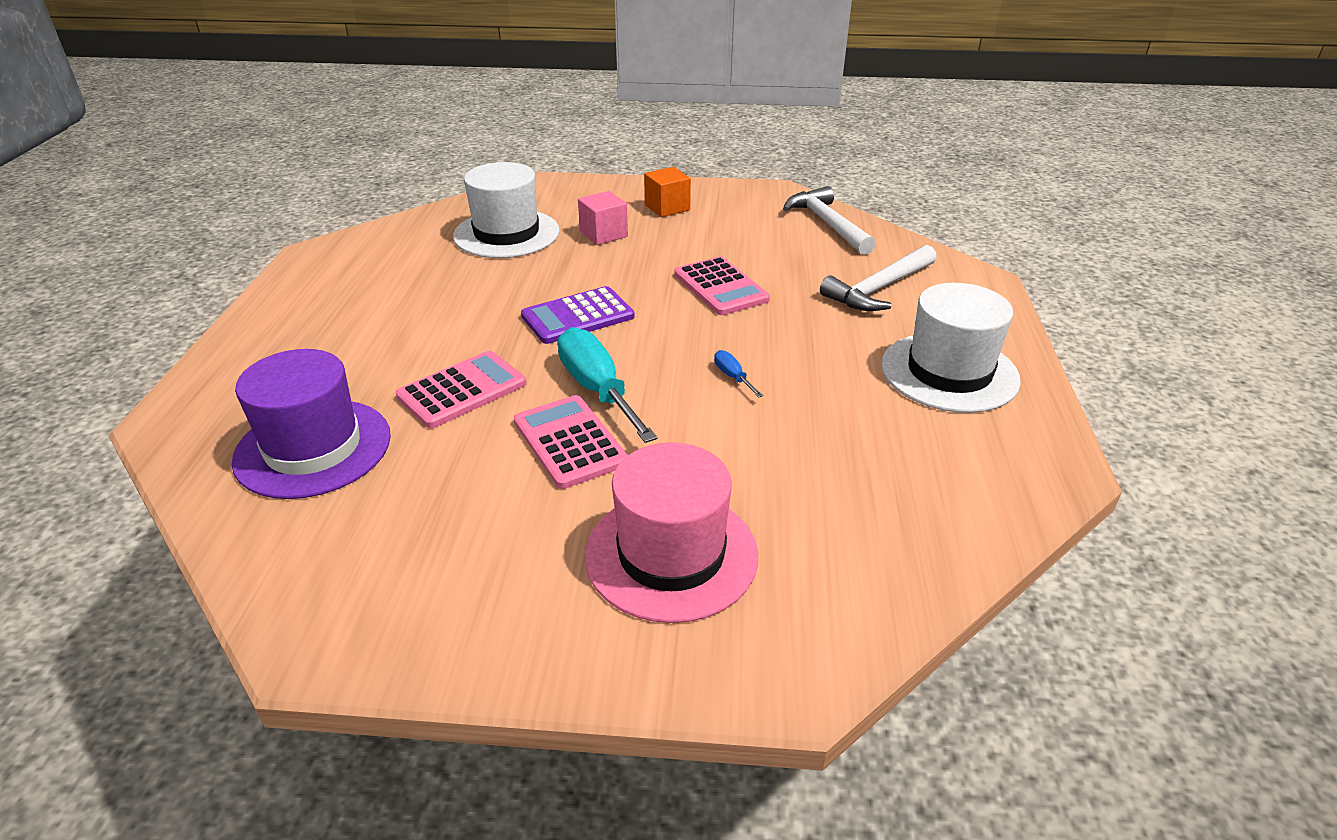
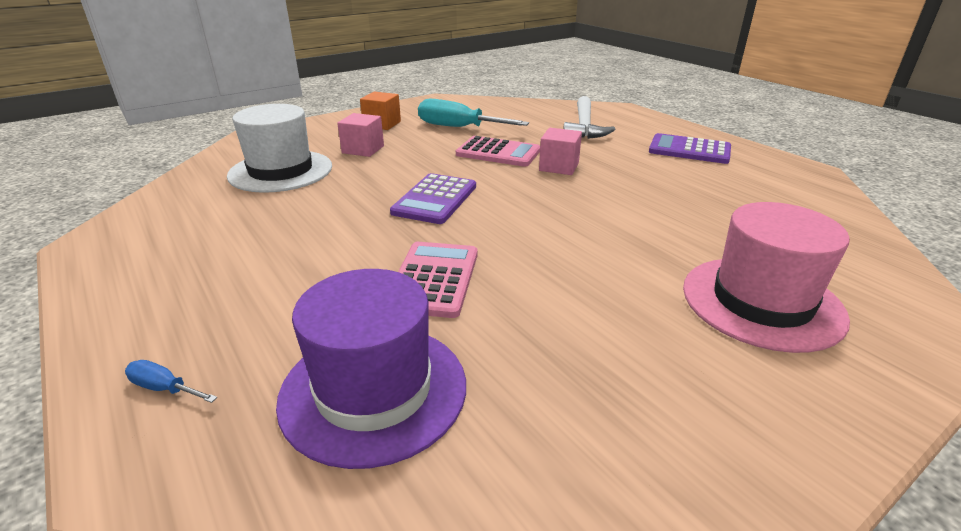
camera: 40 degrees left, 5 degrees down
(569, 442) = (576, 273): pink calculator -> none
(597, 389) = (532, 234): turquoise screwdriver -> turquoise screwdriver (458, 127)
(733, 377) = (597, 193): blue screwdriver -> blue screwdriver (164, 388)
(752, 329) = (559, 167): none -> pink cube
(828, 224) = (498, 106): white hammer -> none
(949, 372) = (689, 150): white hat -> purple calculator

